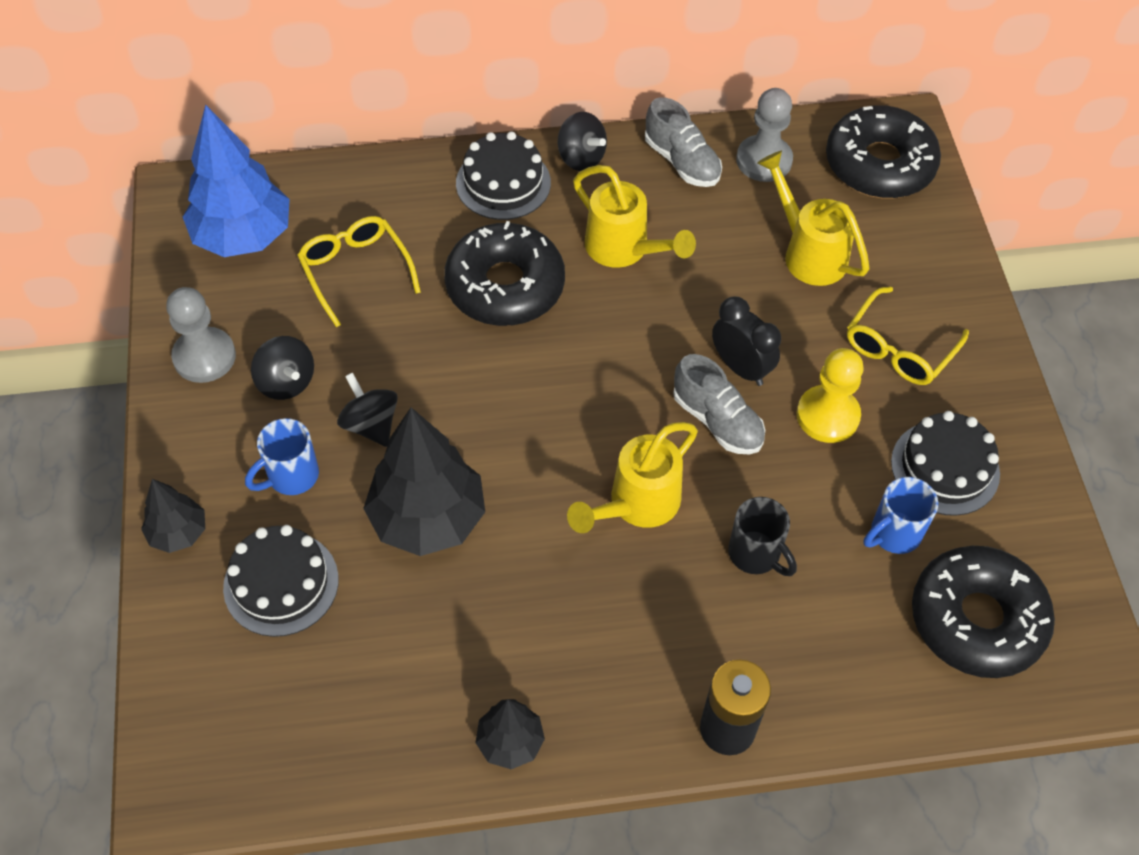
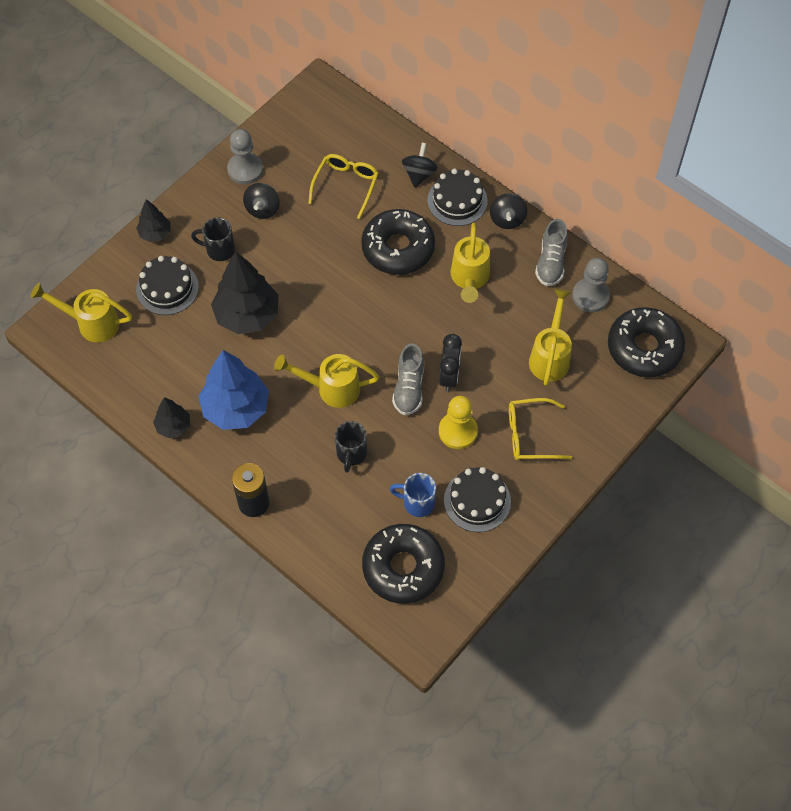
camera: 50 degrees right, 5 degrees up
(229, 726) = (91, 323): none -> yellow watering can
(243, 237) = (320, 129): blue tree -> blue tree (236, 408)
(291, 476) = (219, 250): blue mug -> black mug
(370, 424) = (272, 257): black spinning top -> black spinning top (419, 174)

